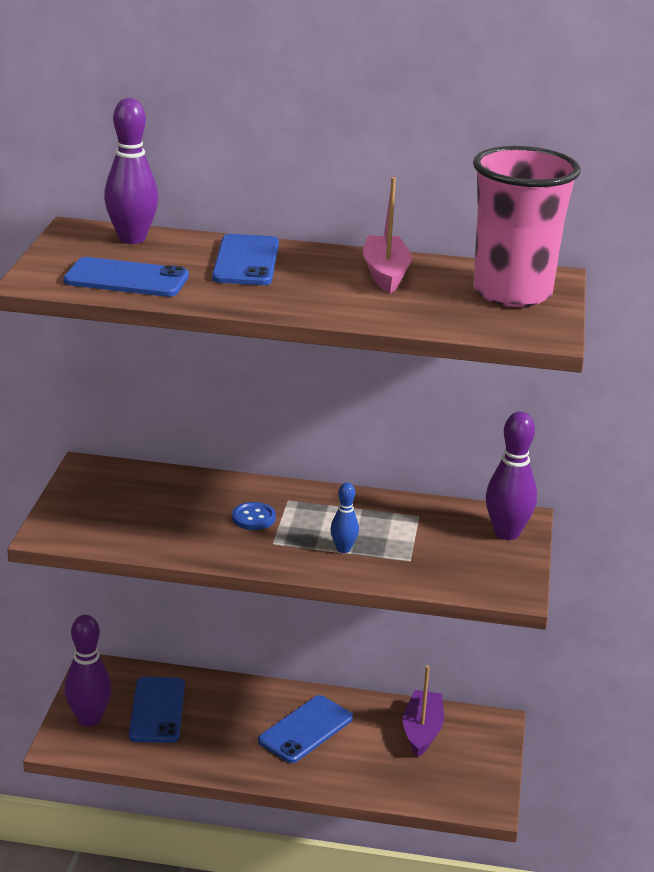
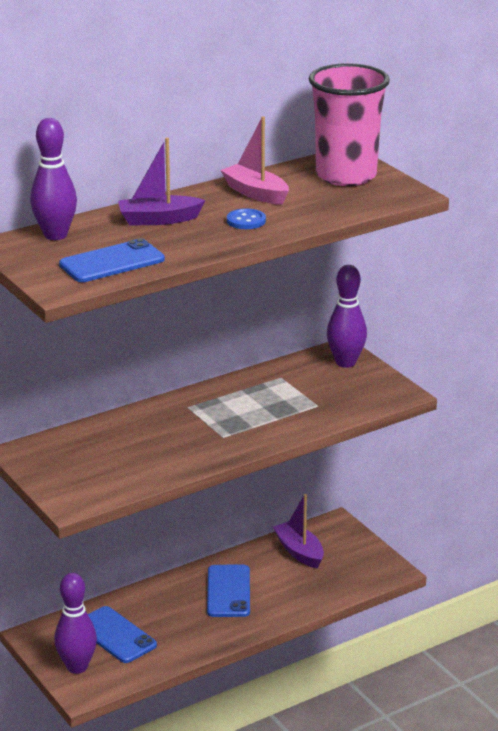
camera: 40 degrees left, 0 degrees up
(246, 261) = (159, 220): blue phone -> purple boat
(253, 518) = (185, 428): blue button -> blue button (246, 221)
(343, 549) = (269, 419): blue bowling pin -> none

